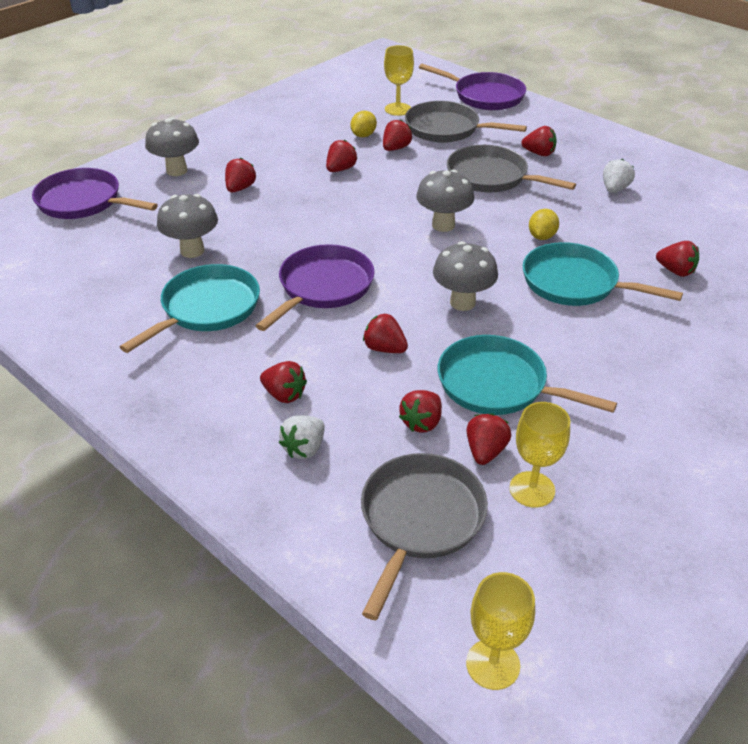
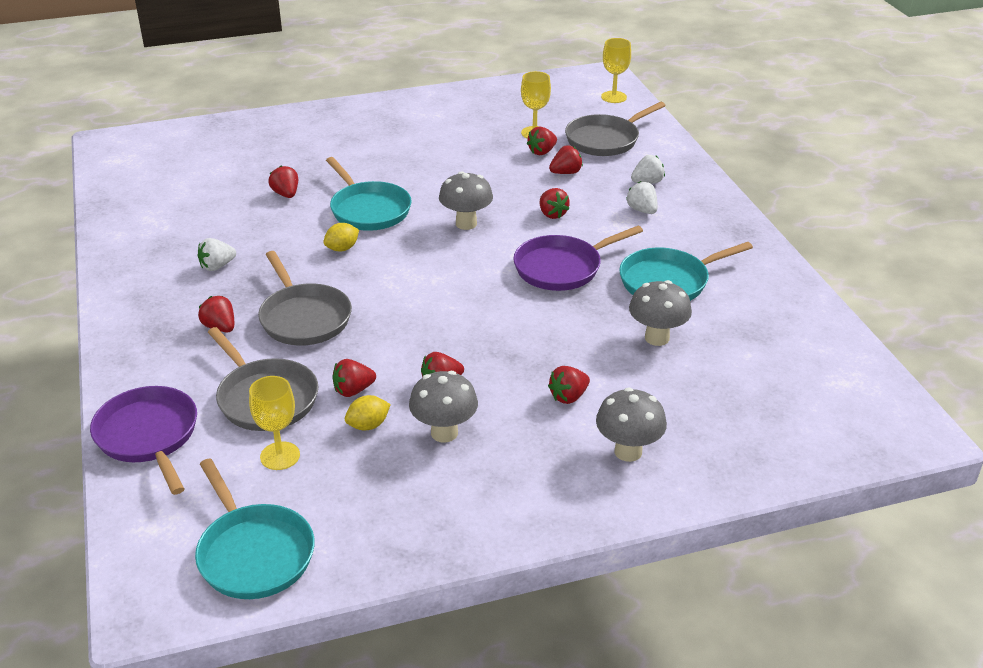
camera: 150 degrees left, 5 degrees down
(83, 202) = (755, 441): purple pan -> none
(284, 394) = (642, 210): red strawberry -> white strawberry
(443, 225) = (409, 285): grey mushroom -> grey mushroom (444, 433)
(498, 385) = (499, 175): turquoise pan -> turquoise pan (254, 553)

